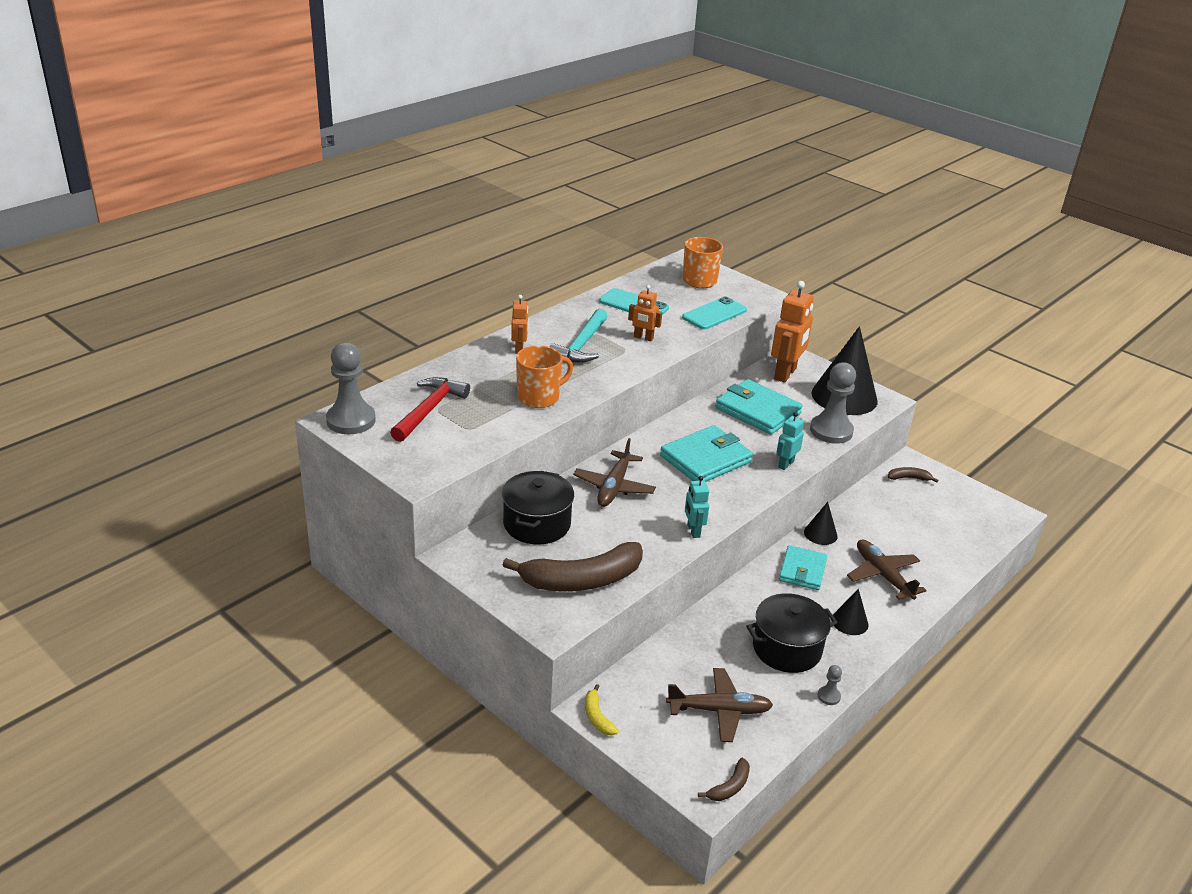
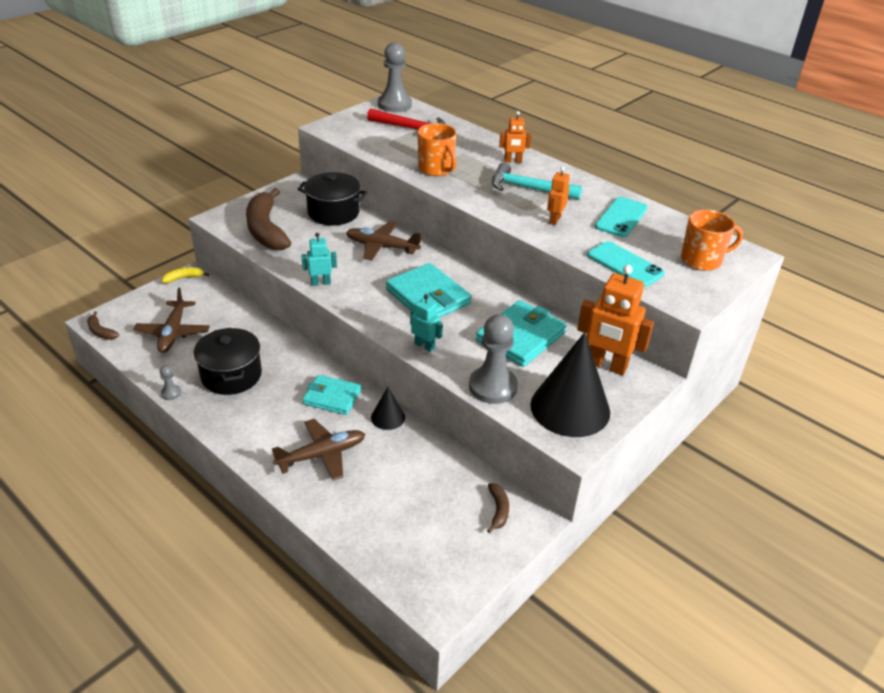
camera: 90 degrees right, 5 degrees up
(849, 622) = (258, 419): black cone -> none

